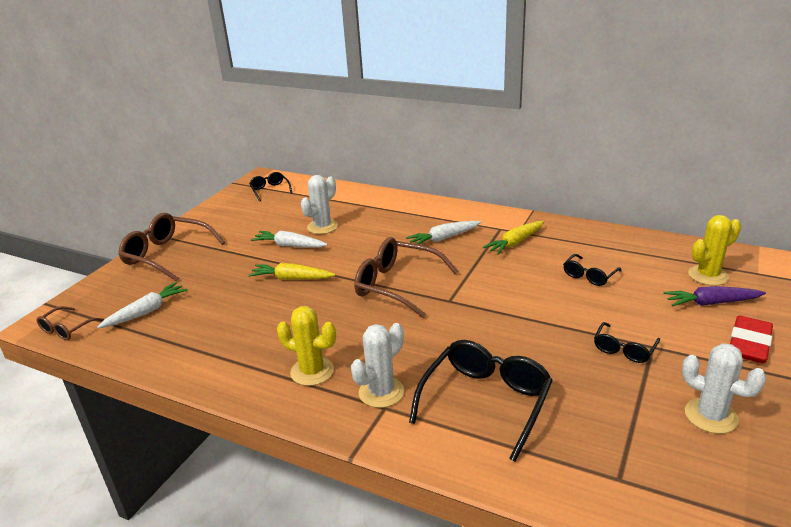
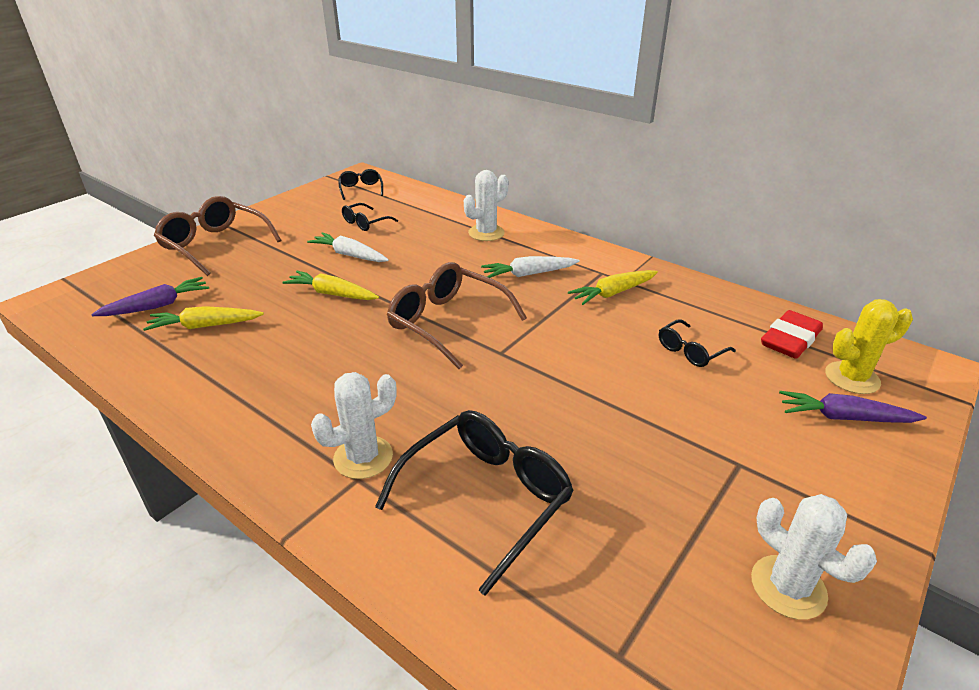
camera: 10 degrees right, 5 degrees up
(66, 329) = (66, 311): brown glasses -> none
(146, 311) = (157, 306): white carrot -> purple carrot
(198, 320) = (204, 326): none -> yellow carrot
(312, 371) = (296, 413): yellow cactus -> none
(322, 227) = (396, 239): white cactus -> white cactus (486, 233)
(624, 349) = (699, 461): black glasses -> black glasses (365, 223)
(749, 344) = (880, 488): red eraser -> red eraser (790, 340)

